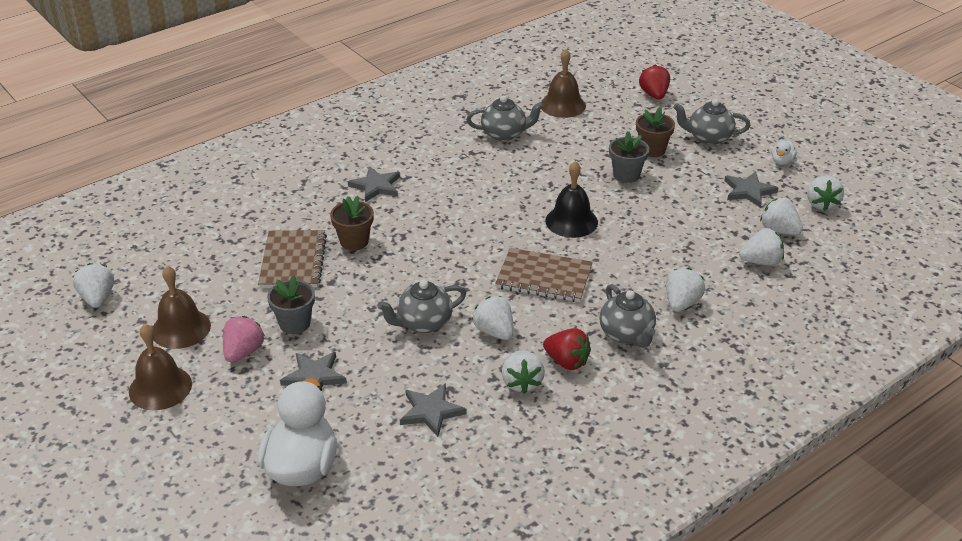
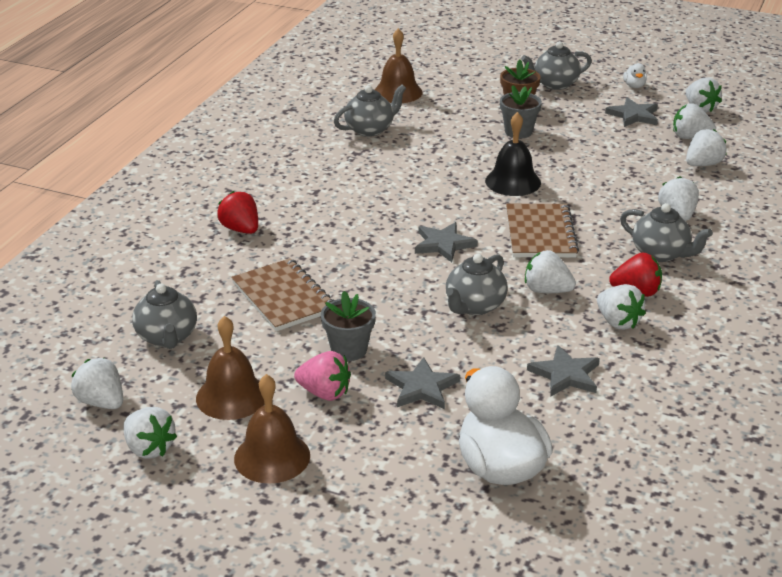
camera: 30 degrees left, 5 degrees down
(92, 346) = (149, 448): none -> white strawberry
(185, 264) = (167, 337): none -> grey teapot
(243, 352) = (324, 393): pink strawberry -> pink strawberry turned 120 degrees clockwise
(354, 241) = (327, 260): brown flower pot -> none
(376, 186) = (294, 207): grey star -> grey star (443, 244)
(544, 278) = (540, 233): brown notebook -> brown notebook turned 75 degrees counterclockwise
(654, 95) = (470, 63): red strawberry -> red strawberry (241, 229)

